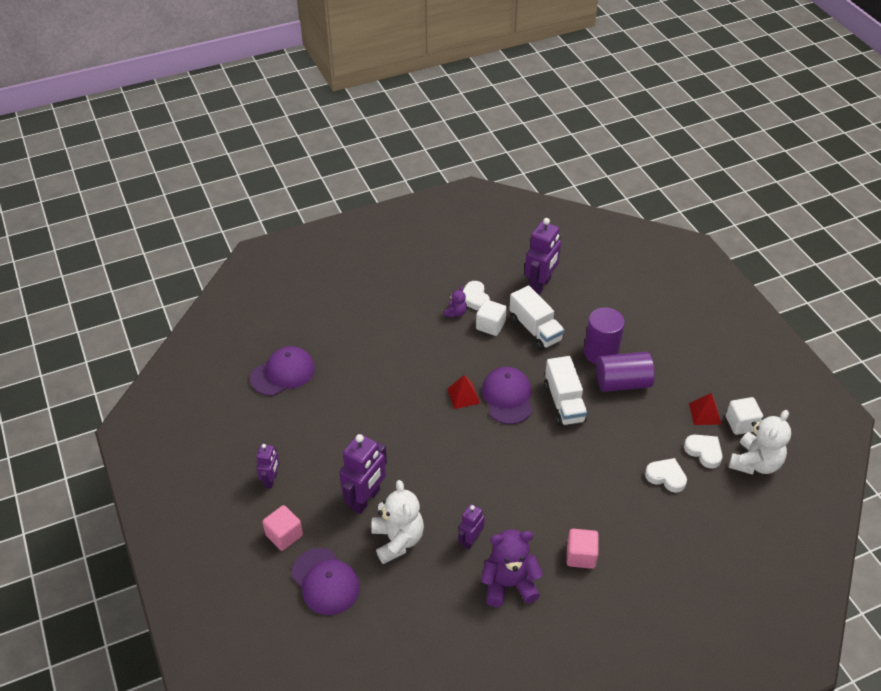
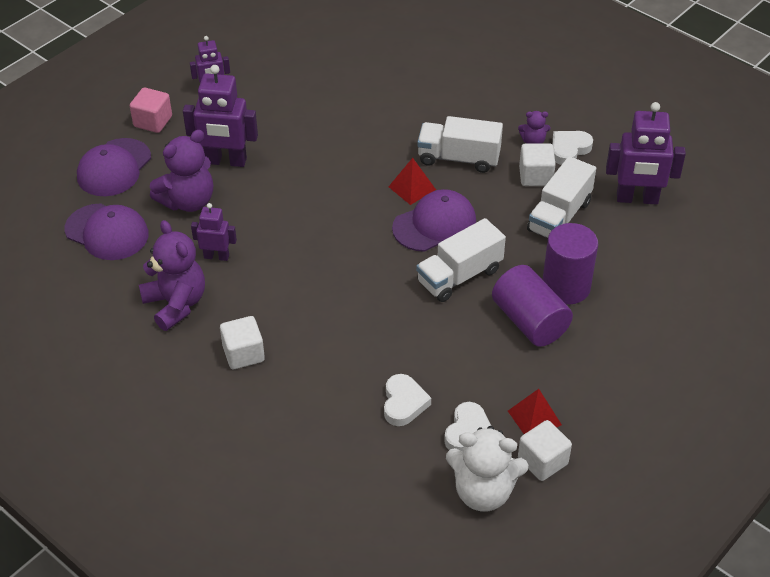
camera: 65 degrees right, 0 degrees up
(283, 373) = (351, 47): purple cap -> purple cap (107, 232)
(397, 540) = (188, 201): white teddy bear -> purple teddy bear
(448, 358) = (458, 158): none -> white truck
(581, 556) = (243, 354): pink cube -> white cube

